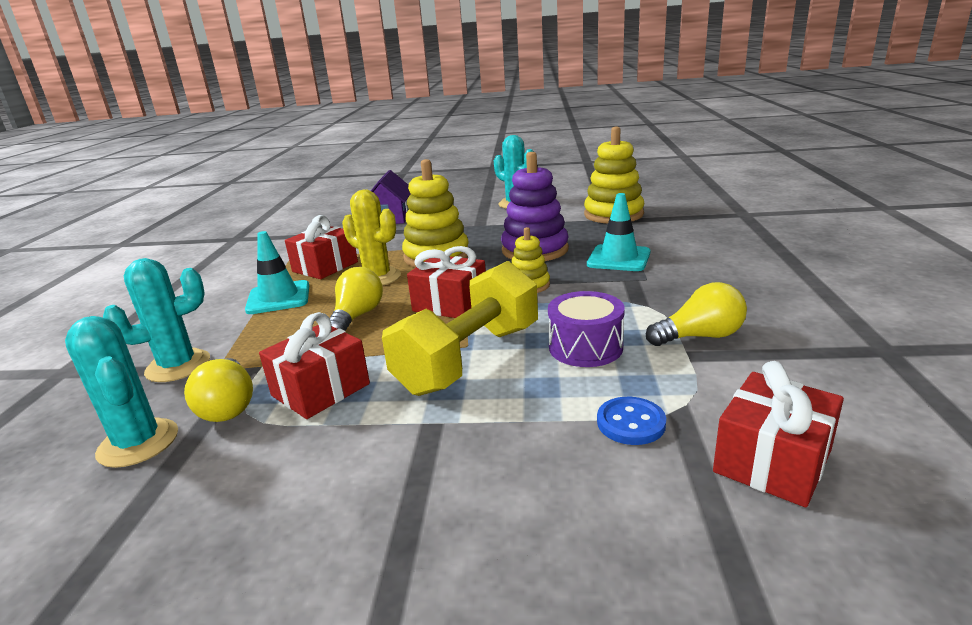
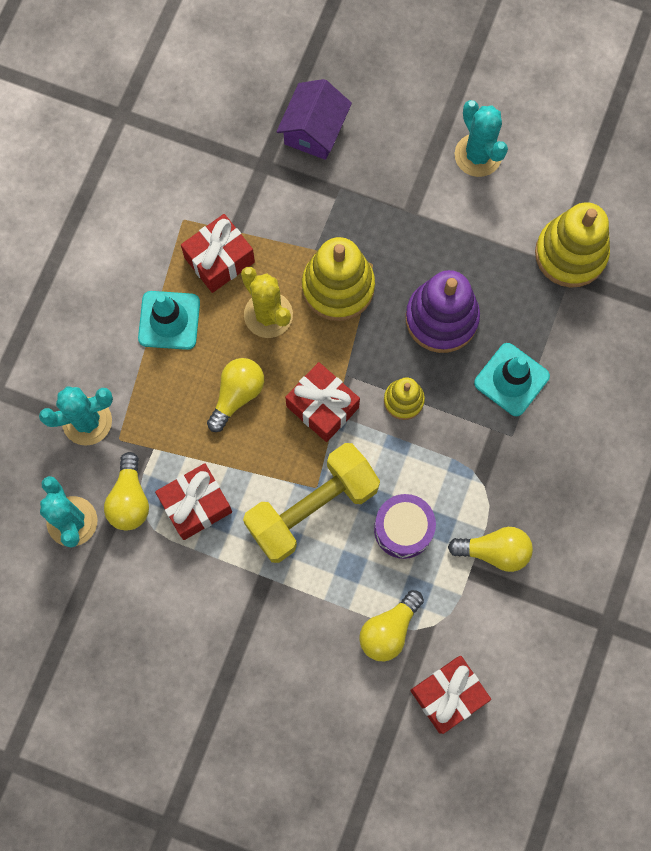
camera: 15 degrees right, 50 degrees up
(631, 423) = (389, 630): blue button -> yellow light bulb

